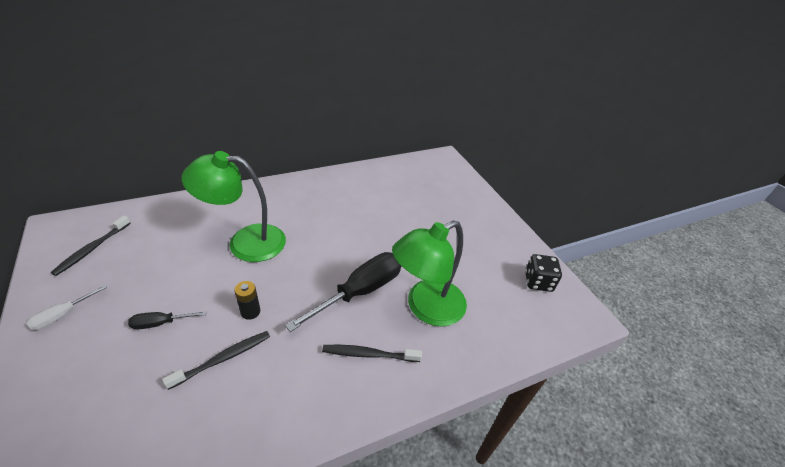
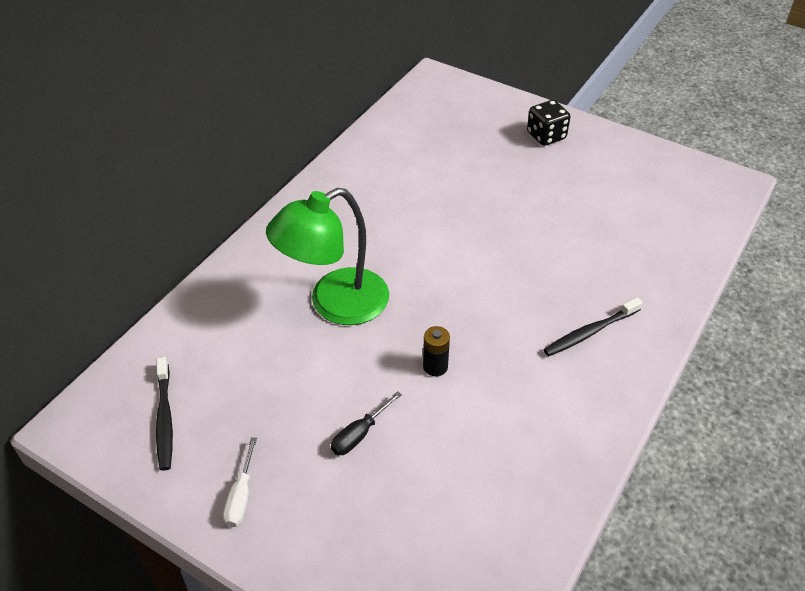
camera: 30 degrees left, 5 degrees up
(223, 359) = (465, 421): black toothbrush -> none
(361, 291) = (517, 280): black screwdriver -> none
(426, 308) = (594, 259): green lamp -> none
(538, 282) = (665, 174): black dice -> black dice (546, 136)

